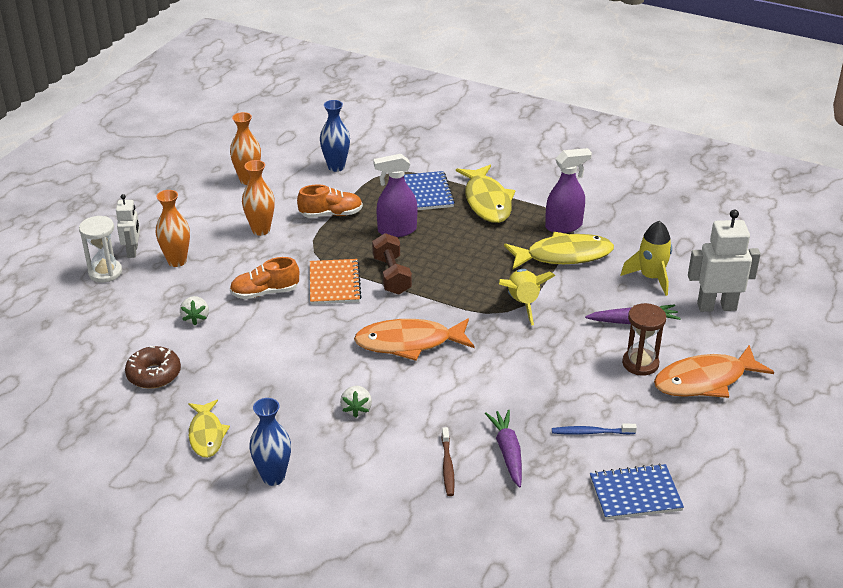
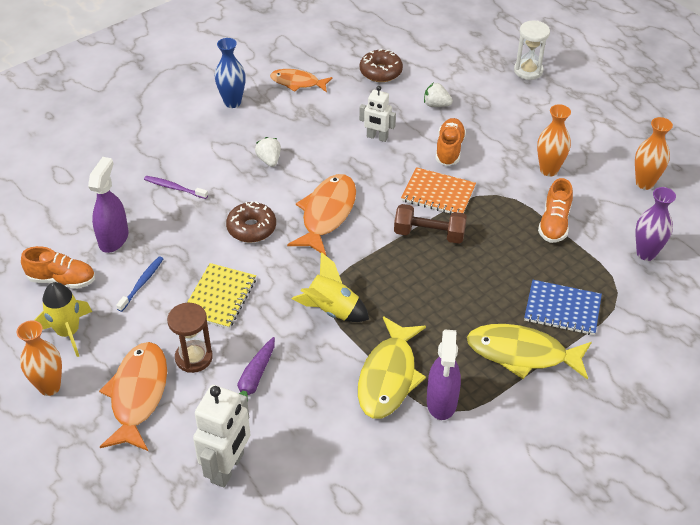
camera: 115 degrees right, 10 degrees up
(133, 251) = (552, 90): white robot -> white robot (377, 137)
(177, 261) = (524, 111): orange vase -> orange vase (49, 387)
(206, 434) = (297, 83): yellow fish -> orange fish
(336, 167) = (646, 253): blue vase -> purple vase
(356, 409) = (269, 160): white strawberry -> white strawberry turned 45 degrees clockwise
(396, 230) = (502, 262): purple spray bottle -> purple spray bottle (114, 238)
(447, 466) = (174, 188): brown toothbrush -> purple toothbrush
(464, 386) = (251, 228): none -> brown donut
(508, 452) = (161, 225): purple carrot -> none
(564, 374) = (219, 297): none -> yellow notebook
(635, 494) = (62, 279): blue notebook -> orange shoe
(651, 278) = (308, 435): yellow rocket -> yellow rocket (68, 332)

